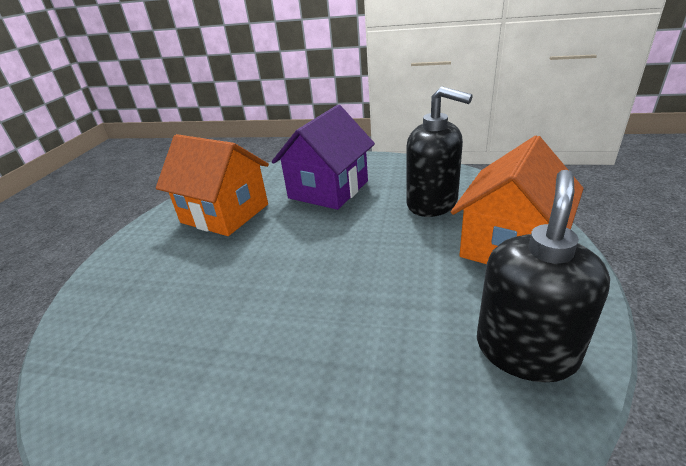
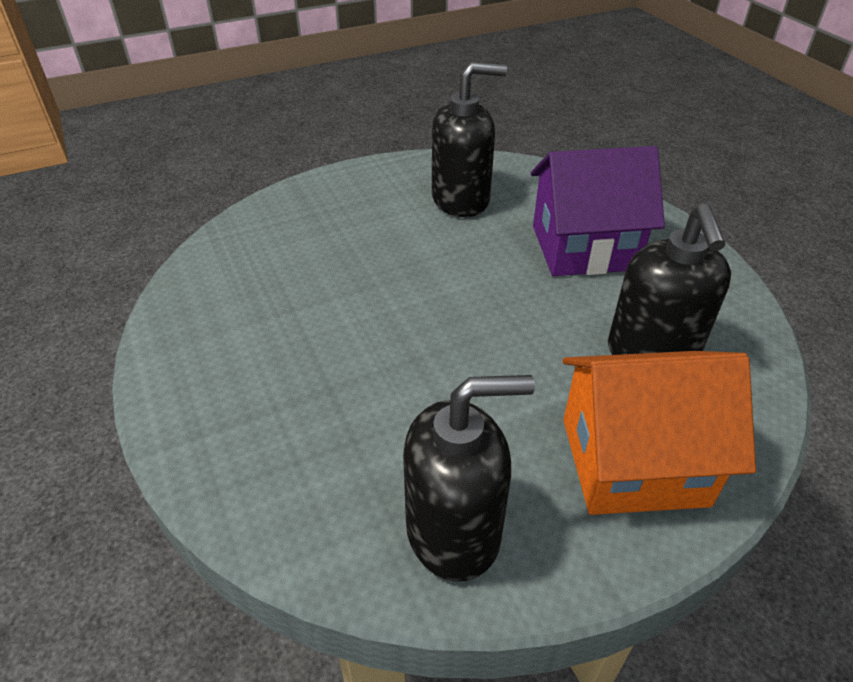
camera: 50 degrees right, 10 degrees up
(225, 213) = (461, 199): orange house -> black soap dispenser

